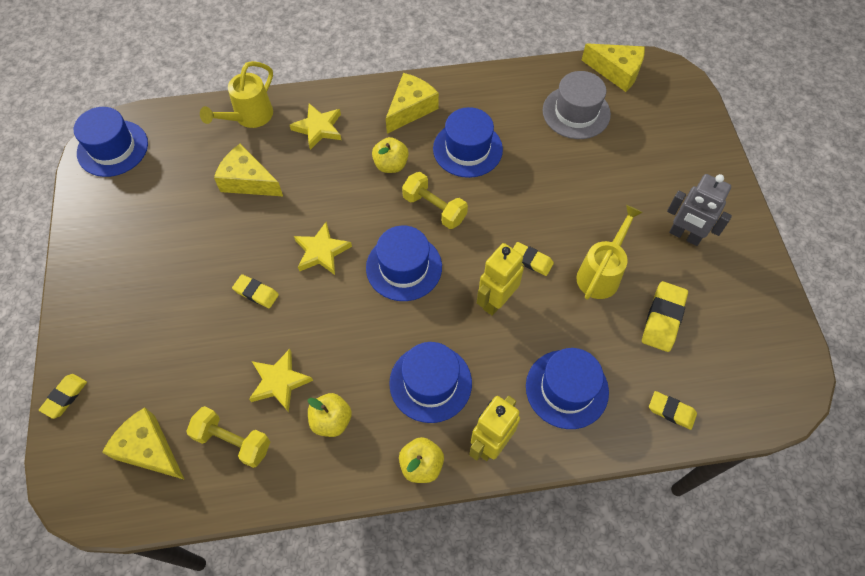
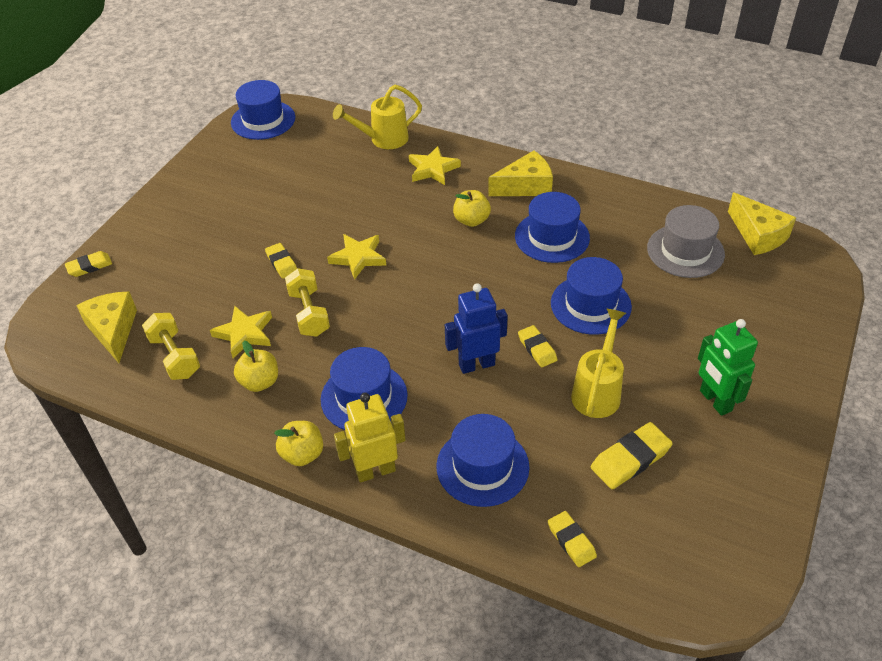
camera: 35 degrees right, 15 degrees down
(248, 181) = (343, 183): yellow cheese -> none
(404, 267) = (416, 300): blue hat -> blue hat (590, 305)
(434, 208) = (482, 269): yellow dumbbell -> yellow dumbbell (309, 313)
(496, 301) = (476, 364): yellow robot -> blue robot
(601, 273) = (597, 391): yellow watering can -> yellow watering can turned 45 degrees counterclockwise
(684, 235) = (715, 401): grey robot -> green robot

